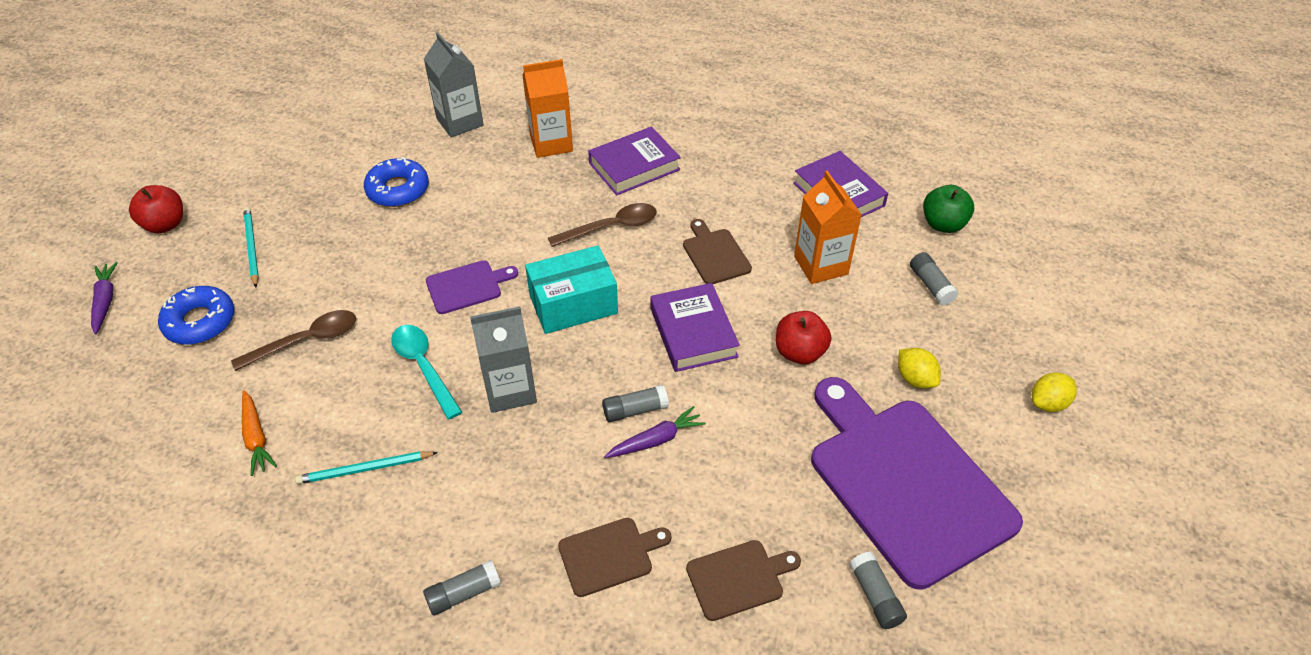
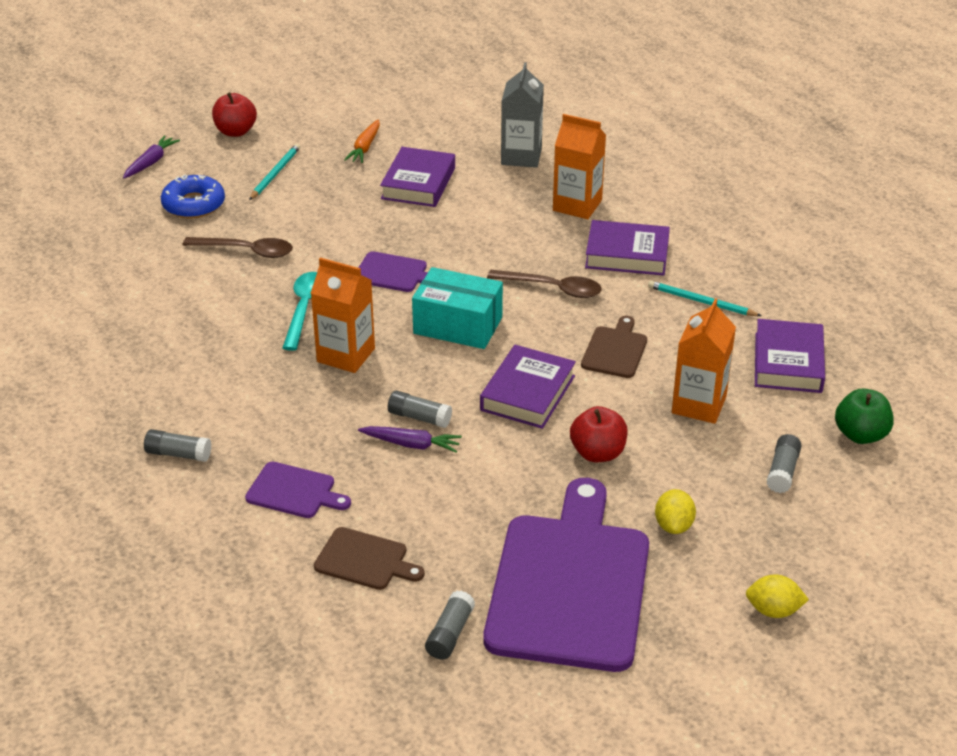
camera: 40 degrees right, 10 degrees down
(256, 438) = (154, 292): orange carrot -> orange carrot (365, 147)
(365, 469) = (198, 348): turquoise pencil -> turquoise pencil (701, 301)
(398, 189) = (418, 183): blue donut -> purple book
(510, 390) = (346, 355): grey carton -> orange carton
(609, 555) = (294, 491): brown cutting board -> purple cutting board

